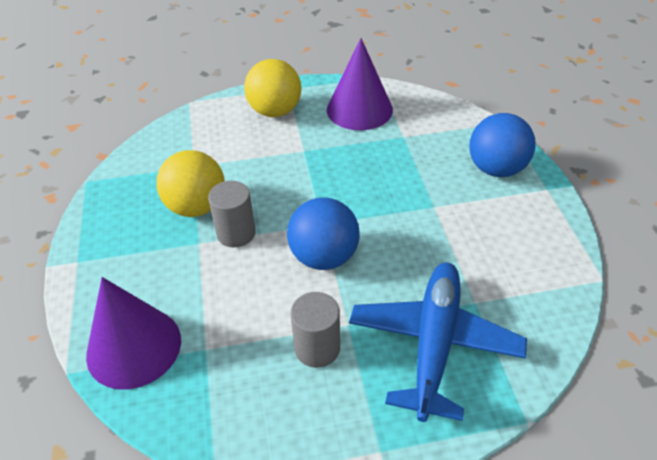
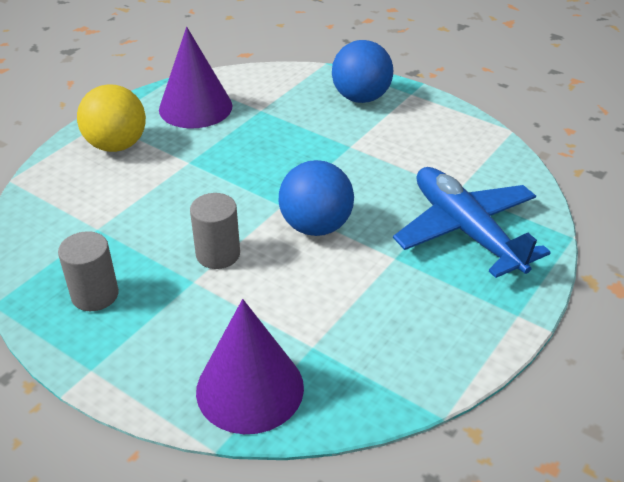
camera: 45 degrees left, 5 degrees down
(196, 207) = (150, 257): yellow ball -> none
(317, 348) = (395, 286): grey cylinder -> grey cylinder (95, 295)

